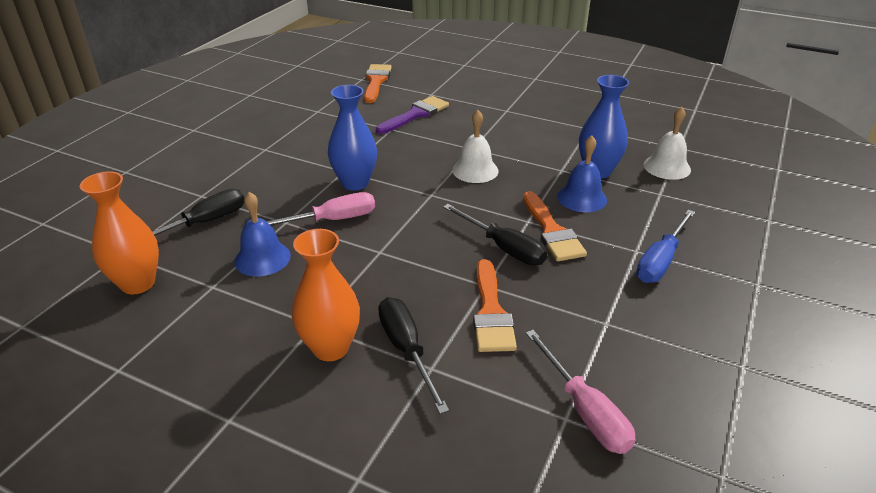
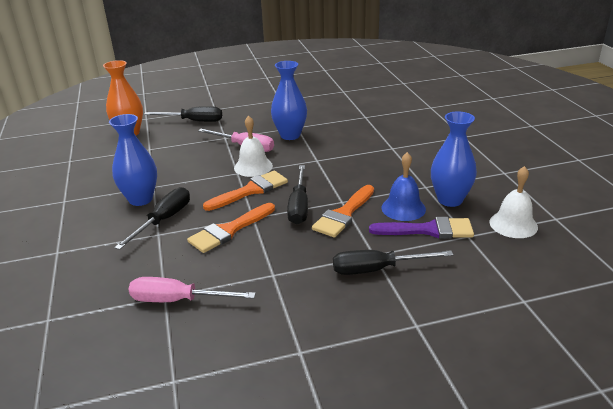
camera: 50 degrees right, 5 degrees down
(262, 258) = (187, 148): blue bell -> none
(331, 348) = (140, 199): orange vase -> blue vase
(376, 81) = (409, 87): orange brush -> orange brush (251, 190)
(415, 115) = (395, 115): purple brush -> purple brush (428, 230)
(475, 170) = (368, 160): white bell -> white bell (253, 167)
(584, 411) = (178, 300): pink screwdriver -> pink screwdriver turned 75 degrees clockwise
(660, 261) = (377, 269): blue screwdriver -> black screwdriver

